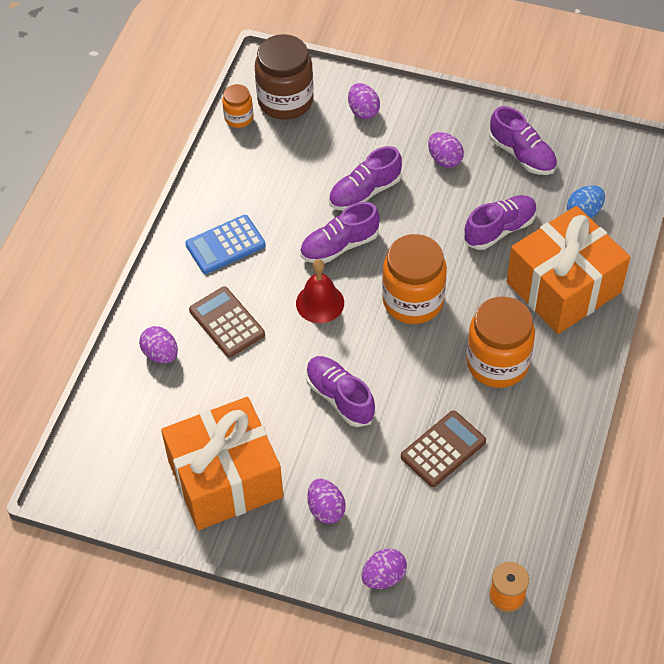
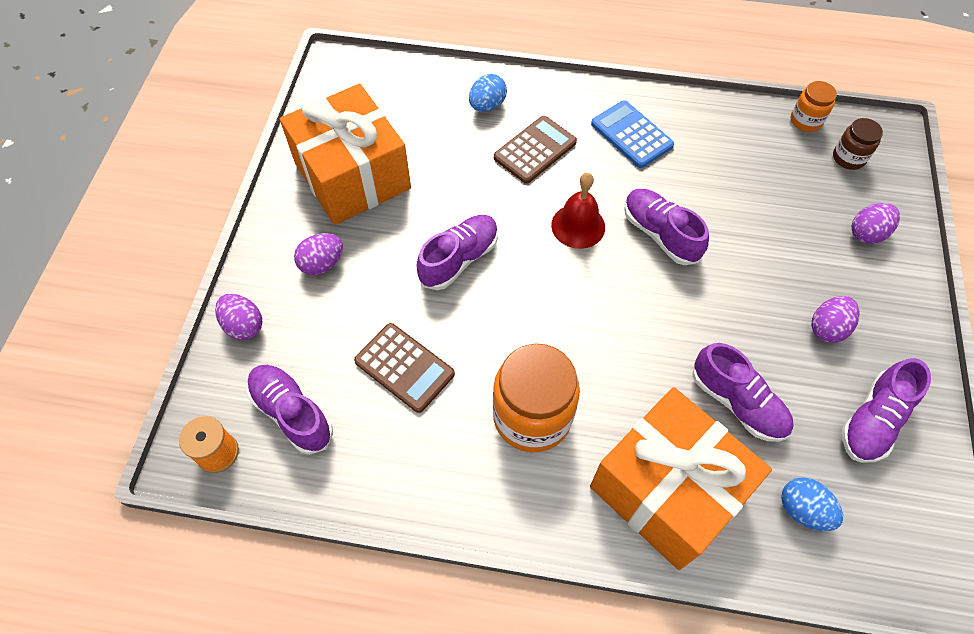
camera: 80 degrees right, 5 degrees up
(160, 354) = (487, 105): purple egg -> blue egg
(285, 101) = (848, 158): brown jar -> brown jar, size x0.52
(365, 192) = (745, 249): purple shoe -> purple shoe (292, 413)
(413, 301) = (602, 315): orange jar -> none

